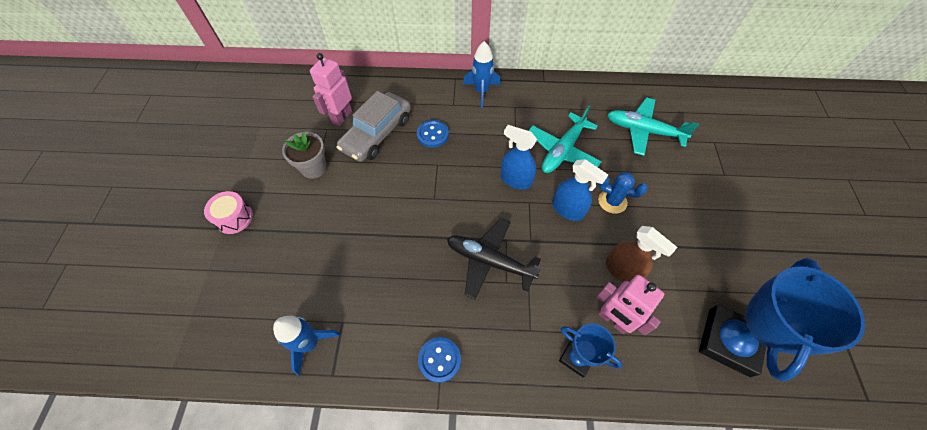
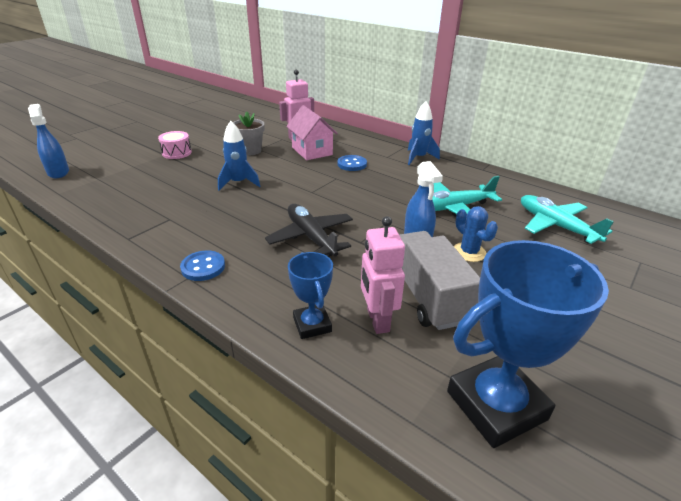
camera: 35 degrees right, 25 degrees down
(310, 344) = (137, 218): blue rocket -> blue rocket (239, 183)
(377, 134) = (312, 151): grey car -> pink house
(515, 180) = (390, 207): blue spray bottle -> blue spray bottle (58, 172)
(622, 270) = (426, 295): brown spray bottle -> grey truck

